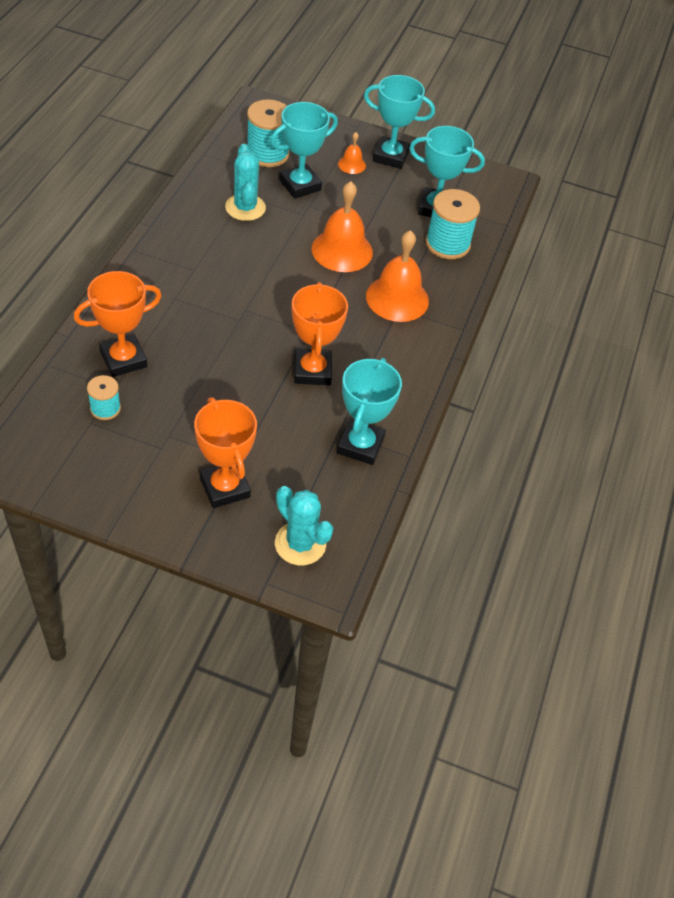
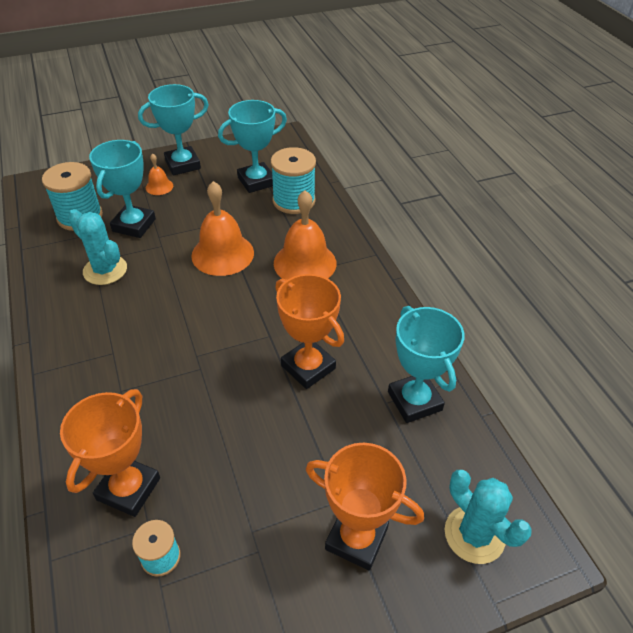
camera: 35 degrees left, 5 degrees down
(300, 544) = (474, 534): turquoise cactus -> turquoise cactus turned 45 degrees clockwise

